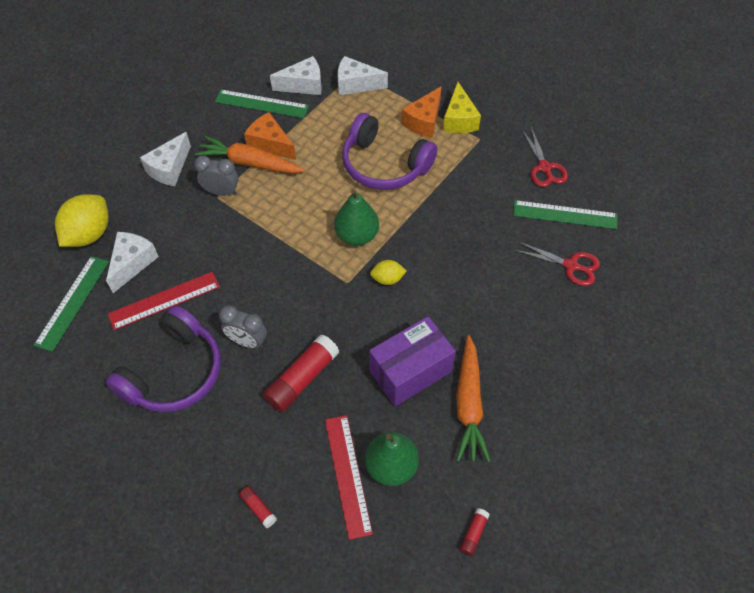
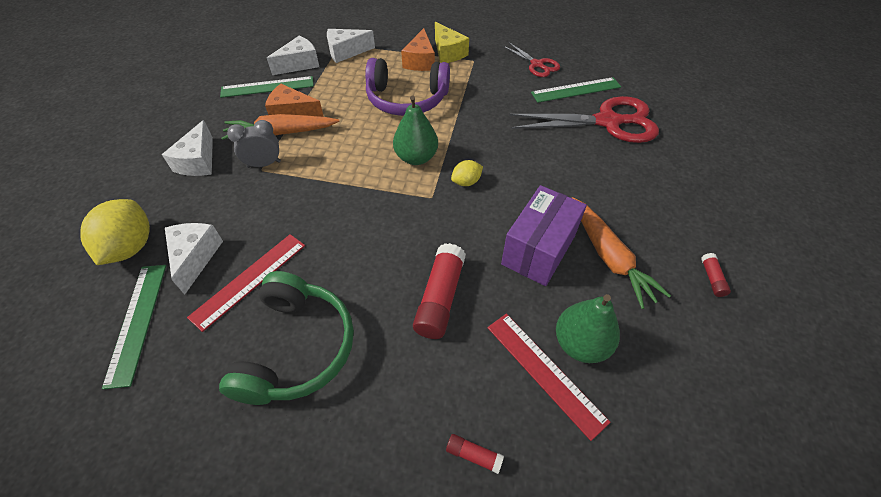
camera: 25 degrees left, 5 degrees down
(174, 372) = (296, 348): purple headphones -> green headphones
(247, 341) = (362, 285): grey clock -> none
(473, 533) = (701, 373): red glue stick -> red glue stick (712, 278)
(571, 265) = (607, 122): red scissors -> red scissors, size x1.87

